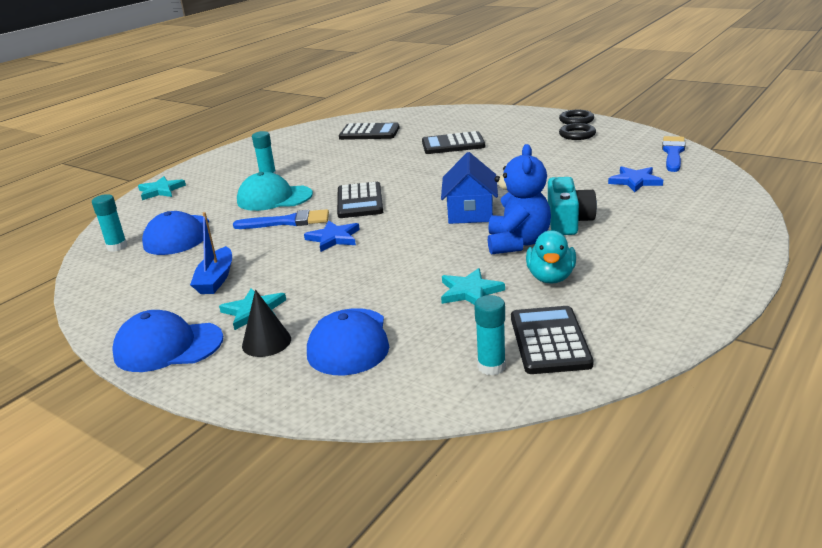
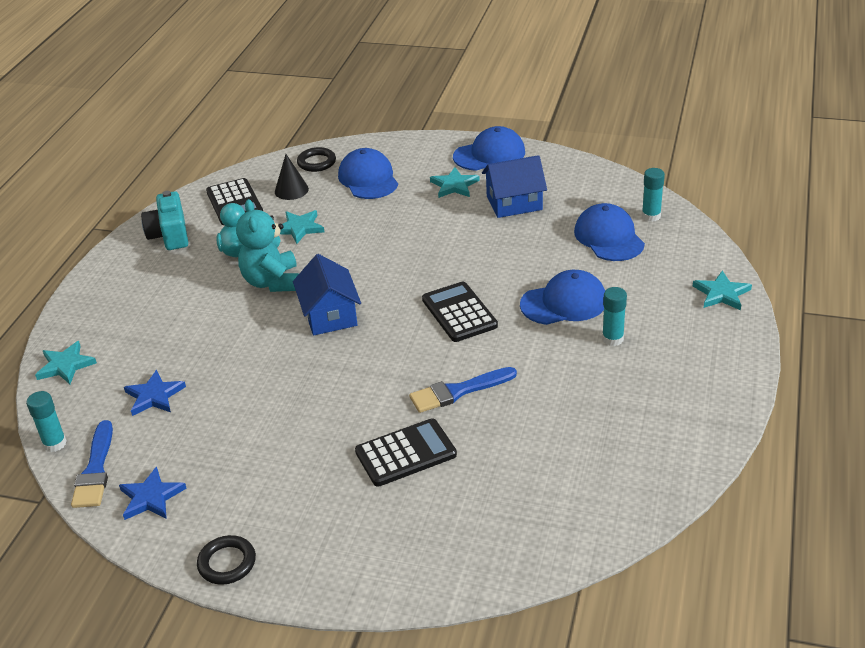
camera: 160 degrees right, 10 degrees up
(216, 279) = (514, 203): blue boat -> blue house
(266, 342) = (424, 169): black cone -> black cone (291, 190)
(274, 198) = (564, 303): turquoise cap -> blue cap
(288, 222) = (513, 272): blue brush -> blue brush (458, 391)
(333, 238) = (448, 259): blue star -> blue star (151, 497)
(369, 133) = (560, 473): black calculator -> none
(491, 366) = (268, 181): turquoise glue stick -> turquoise glue stick (55, 444)
(517, 243) = (272, 282): blue teddy bear -> turquoise teddy bear
(568, 221) = (228, 317): turquoise camera -> turquoise camera (170, 235)
(577, 135) = (224, 509): black ring -> black ring (316, 162)
(729, 206) = (65, 365): none -> turquoise star

